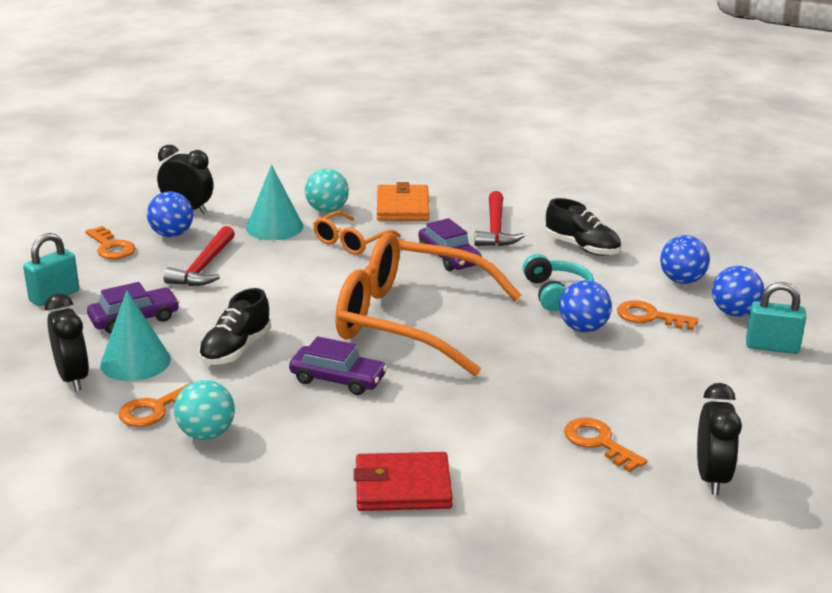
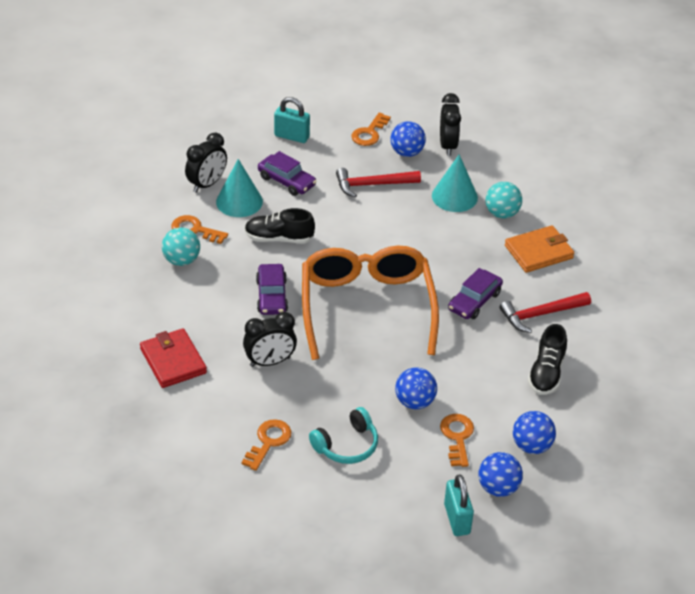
camera: 65 degrees right, 15 degrees up
(351, 242) = (460, 242): orange glasses -> none
(557, 293) = (459, 375): turquoise headphones -> turquoise headphones (347, 445)
(711, 477) = (258, 508): black clock -> black clock (270, 362)

